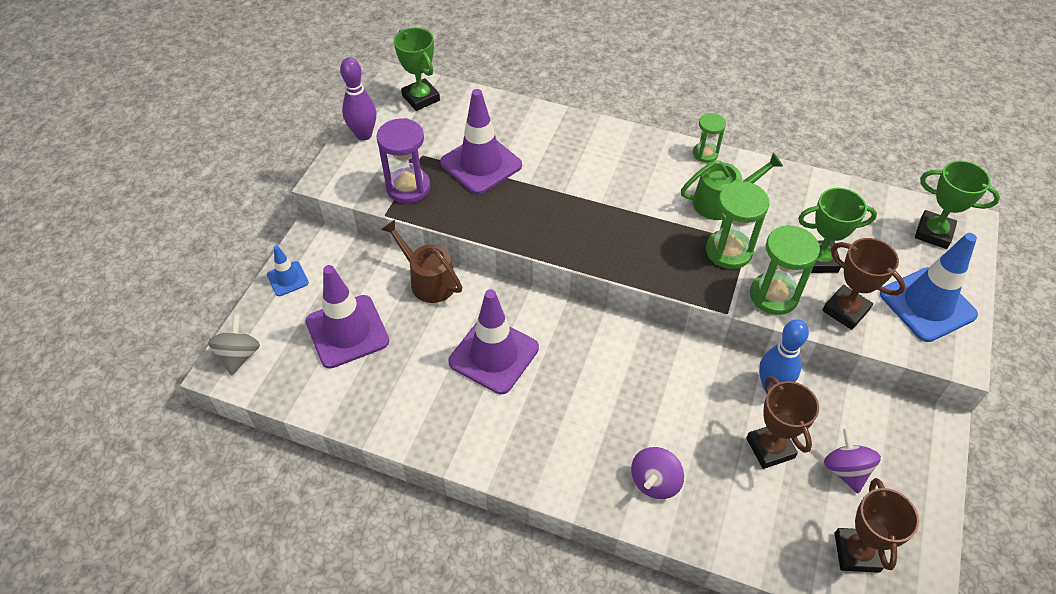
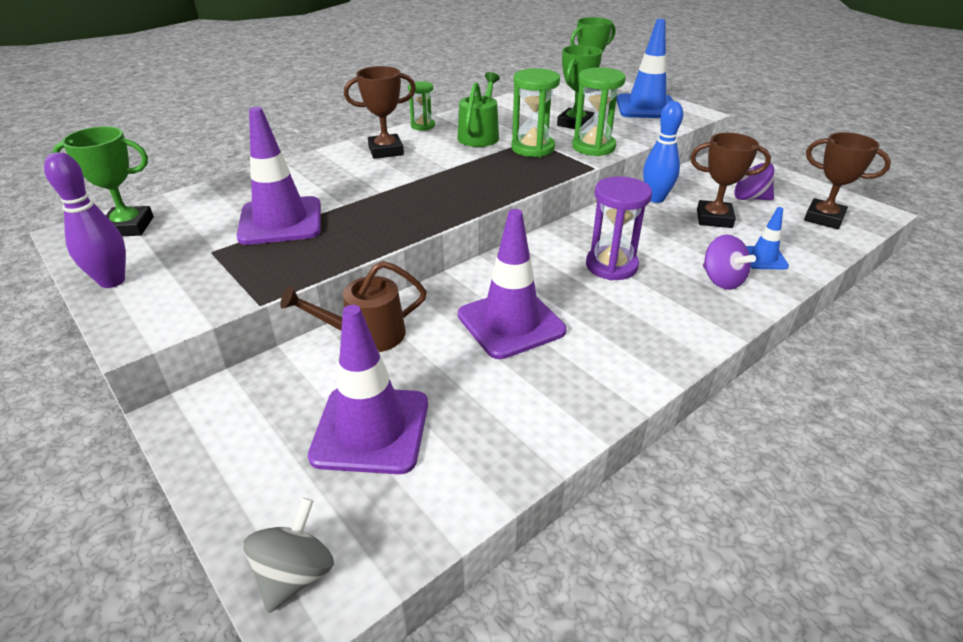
camera: 60 degrees left, 15 degrees down
(239, 355) = (295, 574): grey spinning top -> grey spinning top turned 75 degrees clockwise
(287, 279) = (218, 463): blue traffic cone -> blue traffic cone (763, 258)
(408, 187) = (244, 275): purple hourglass -> purple hourglass (611, 266)
(845, 310) = (629, 130): brown trophy -> brown trophy (386, 151)

